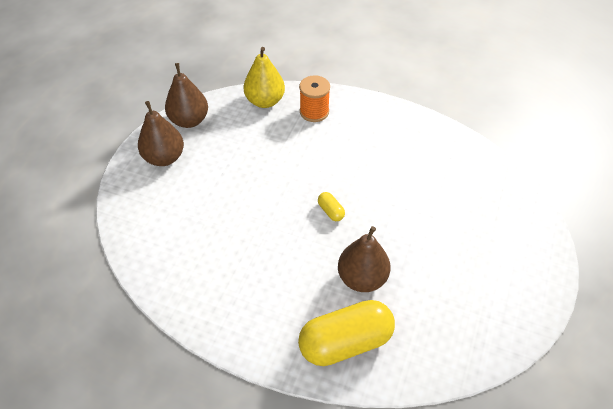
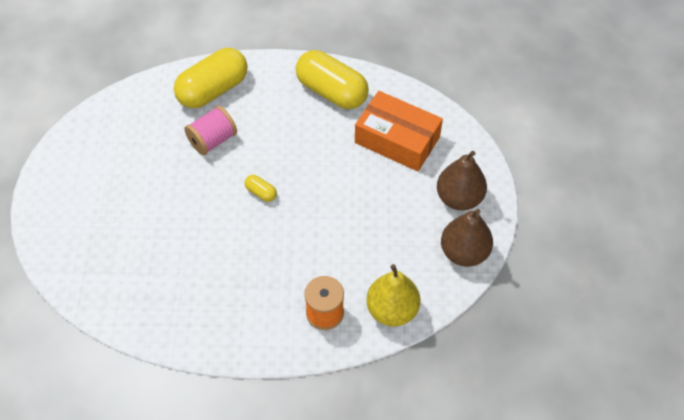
camera: 160 degrees right, 5 degrees up
(182, 222) = (397, 140): none -> orange box
(216, 295) = (331, 91): none -> yellow capsule
(362, 278) = (213, 140): brown pear -> pink spool

